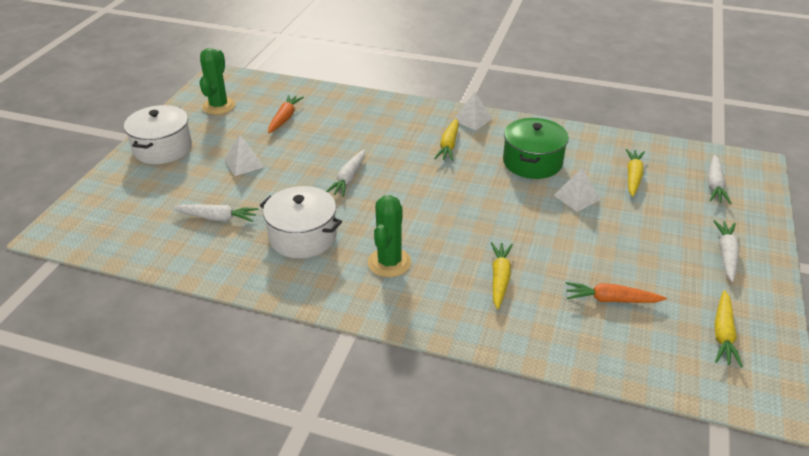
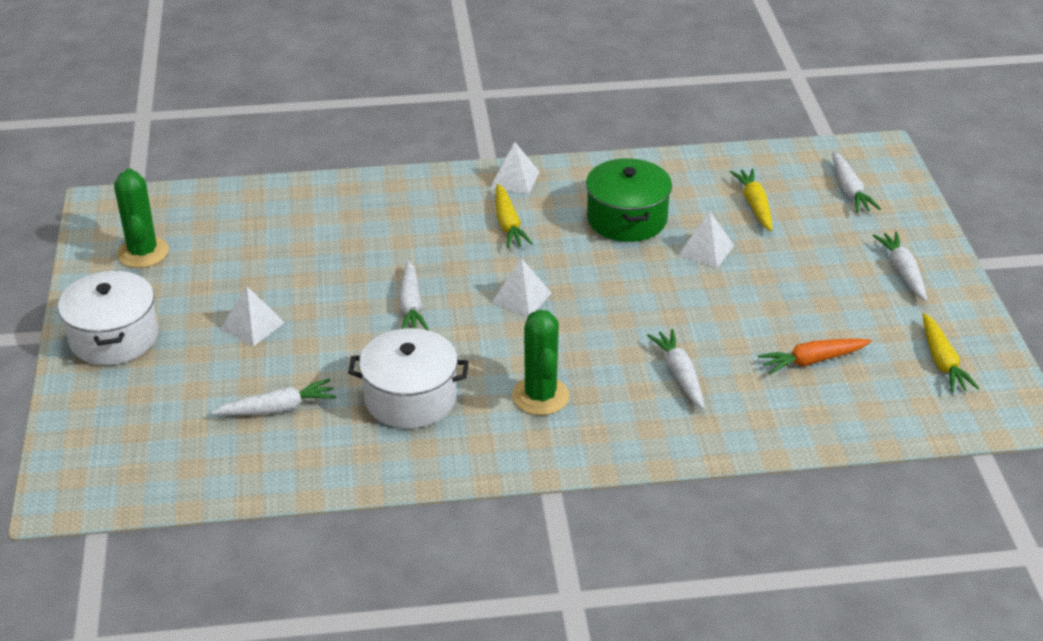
camera: 25 degrees left, 0 degrees up
(285, 118) = (256, 245): orange carrot -> none
(424, 193) = (521, 297): none -> white pyramid
(500, 278) = (680, 375): yellow carrot -> white carrot

